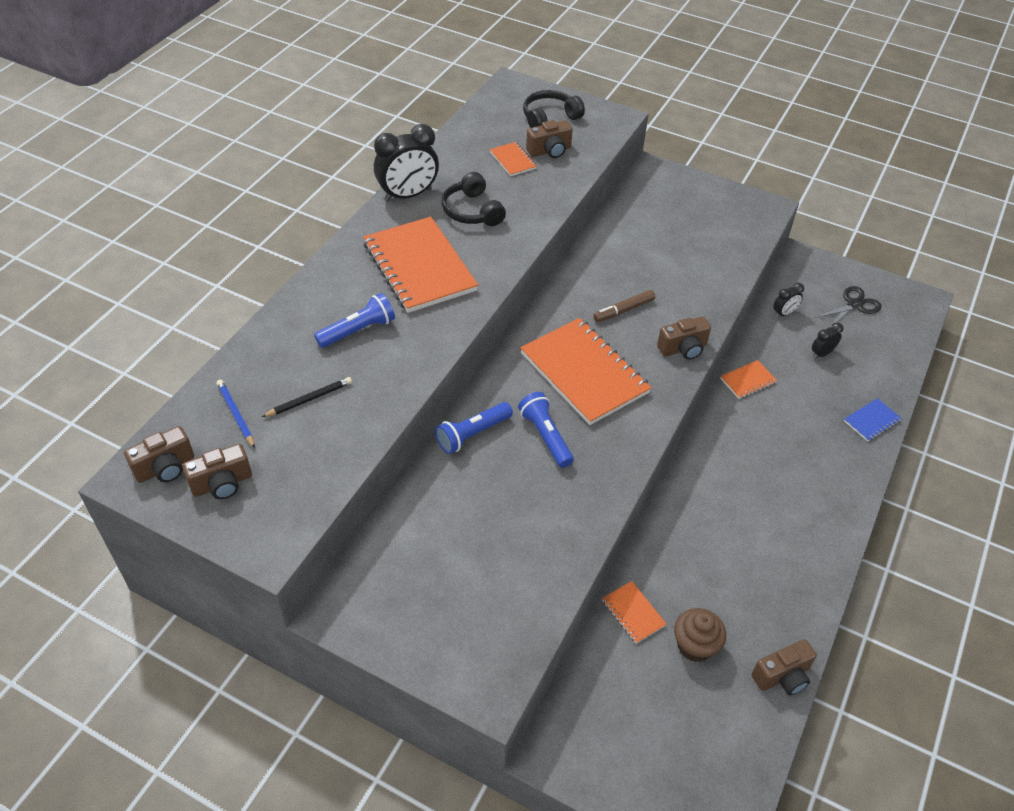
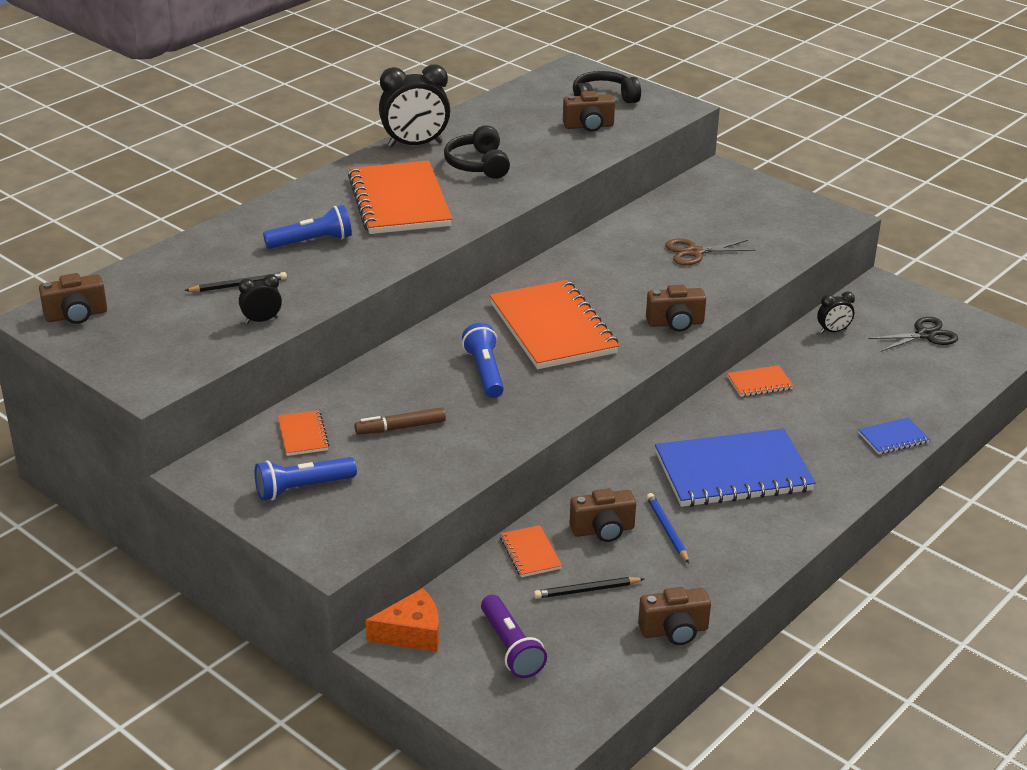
camera: 15 degrees right, 15 degrees down
(222, 484) = (125, 334): brown camera -> brown camera (603, 530)
(236, 414) = (161, 287): blue pencil -> blue pencil (667, 530)
(472, 434) = (407, 359): blue flashlight -> blue flashlight (302, 488)
(513, 160) = (543, 129): orange notebook -> orange notebook (303, 435)
(566, 732) = (412, 633): none -> orange cheese
(623, 310) = (623, 283): brown marker -> brown marker (400, 427)
(656, 729) = (511, 647): none -> purple flashlight
(668, 264) = (695, 252): none -> brown scissors
(695, 646) = (586, 590): brown cupcake -> black pencil
(763, 484) = (733, 472): none -> blue notebook
(821, 353) = (861, 372): black clock -> black clock (261, 320)

